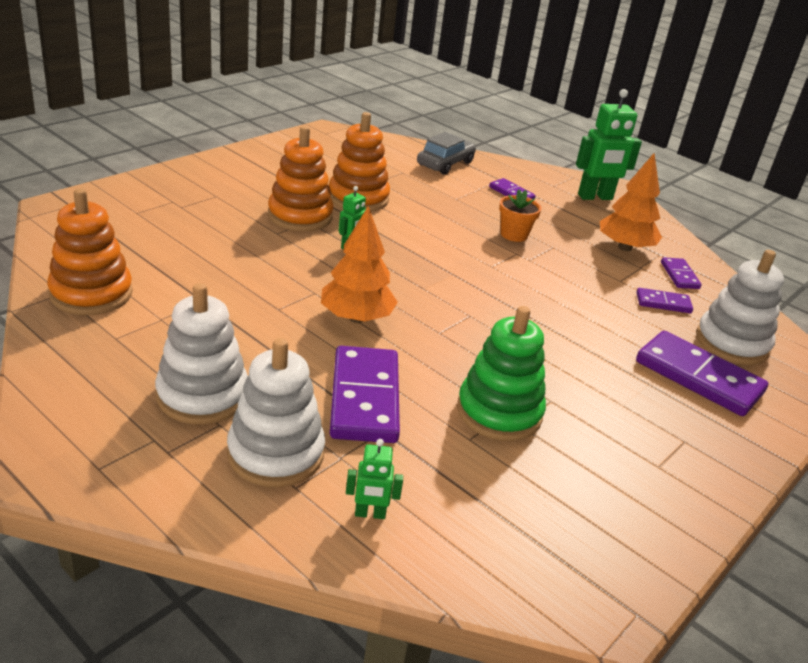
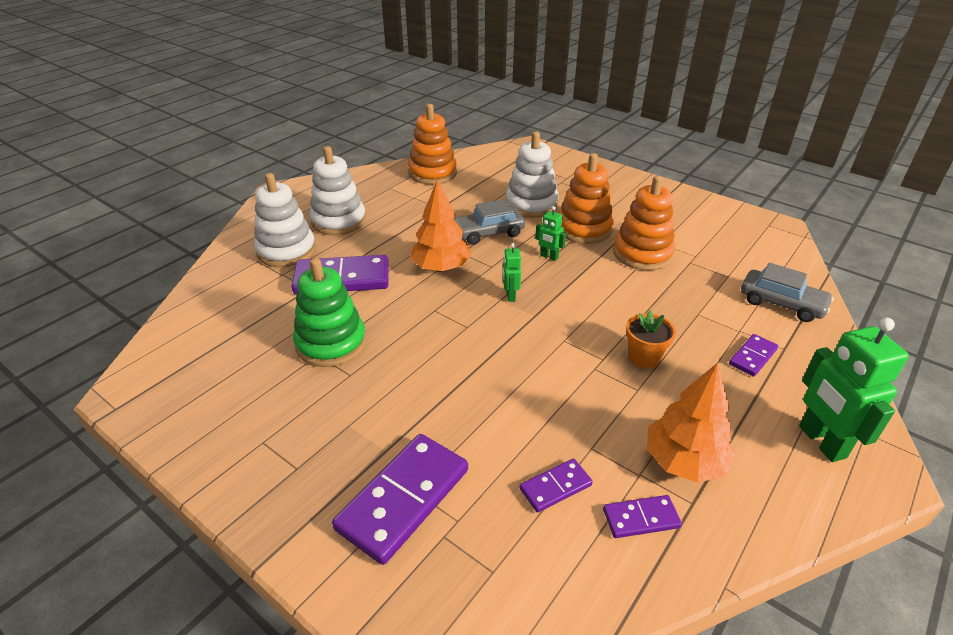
camera: 90 degrees right, 5 degrees up
(286, 274) = (488, 233): none -> grey car
(370, 514) = (230, 288): green robot -> green robot (510, 296)
(663, 303) = (555, 487): purple domino -> purple domino turned 60 degrees clockwise
(732, 343) = (486, 553): white stacking toy -> white stacking toy (531, 205)

